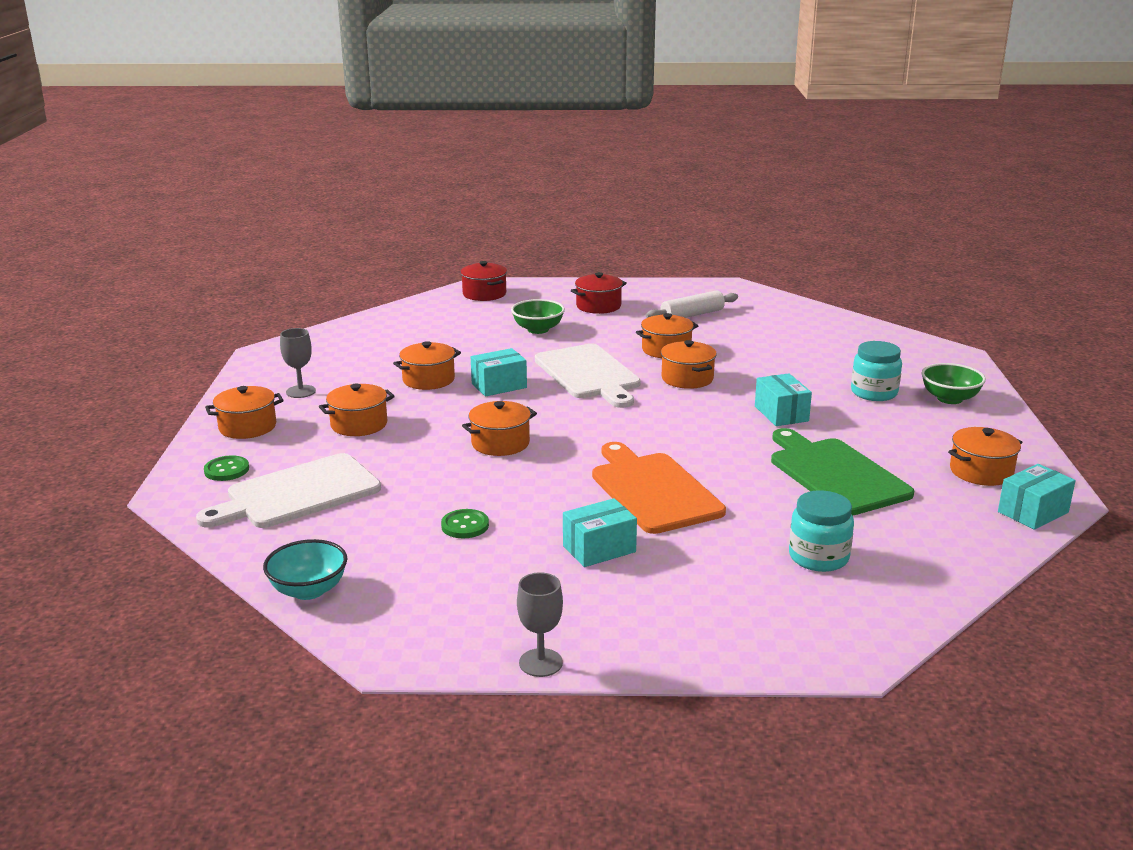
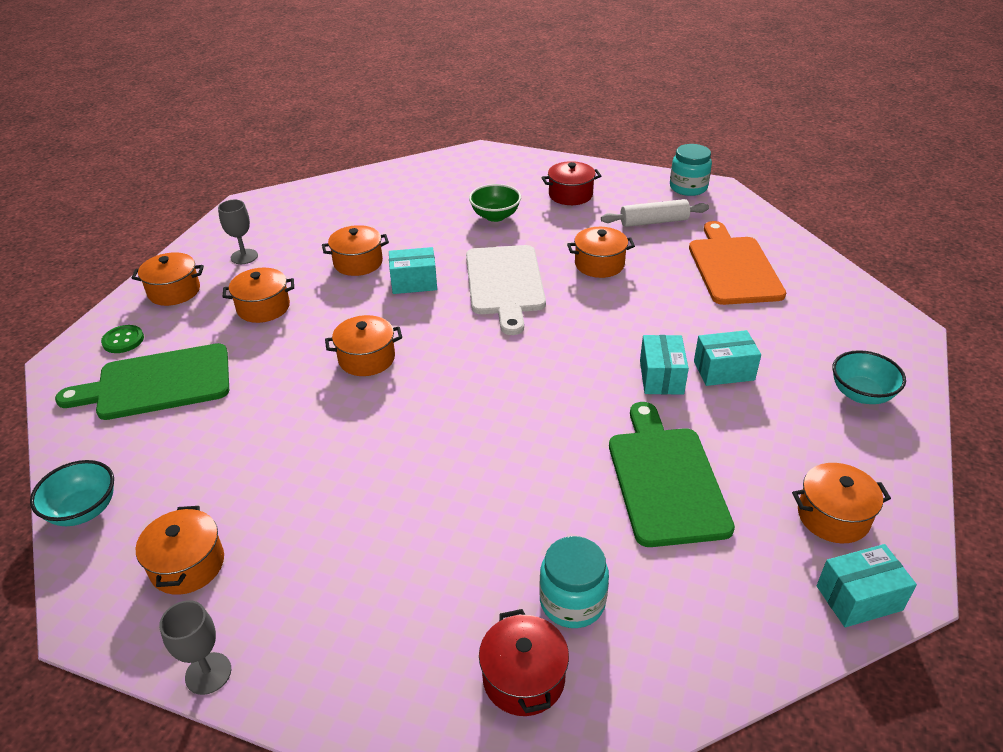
camera: 20 degrees right, 15 degrees up
(298, 493) = (158, 383): white cutting board -> green cutting board
(465, 525) = (265, 461): green button -> none
(484, 294) = (476, 162): red pot -> red pot (523, 678)
(599, 549) = (363, 526): turquoise box -> turquoise box (724, 370)
(653, 490) = (466, 457): orange cutting board -> orange cutting board (733, 267)
(687, 378) = (595, 308): orange pot -> orange pot (187, 565)
(874, 393) = (779, 367): turquoise jar -> turquoise jar (688, 187)
(949, 399) = (861, 394): green bowl -> turquoise bowl

